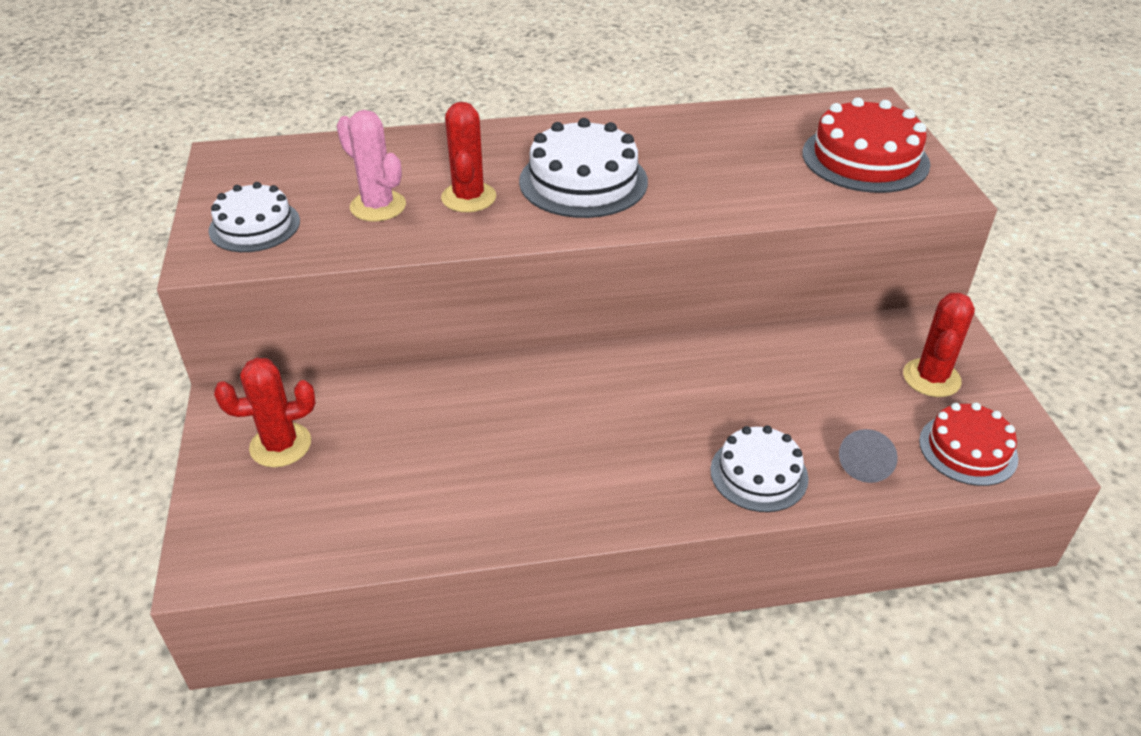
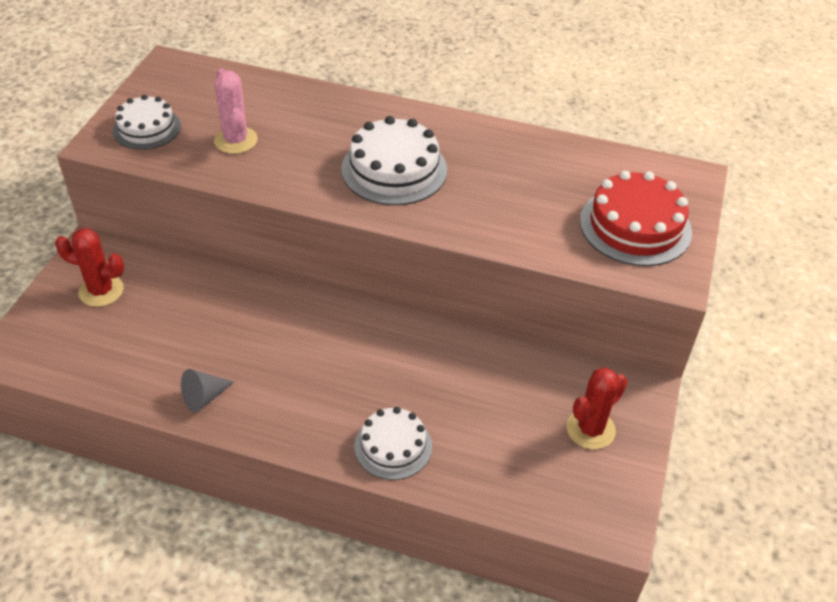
camera: 25 degrees right, 5 degrees up
(468, 197) = (302, 155): red cactus -> none
(865, 464) = (478, 473): grey cone -> grey cone (204, 397)
(968, 449) = (567, 497): red cake -> none

